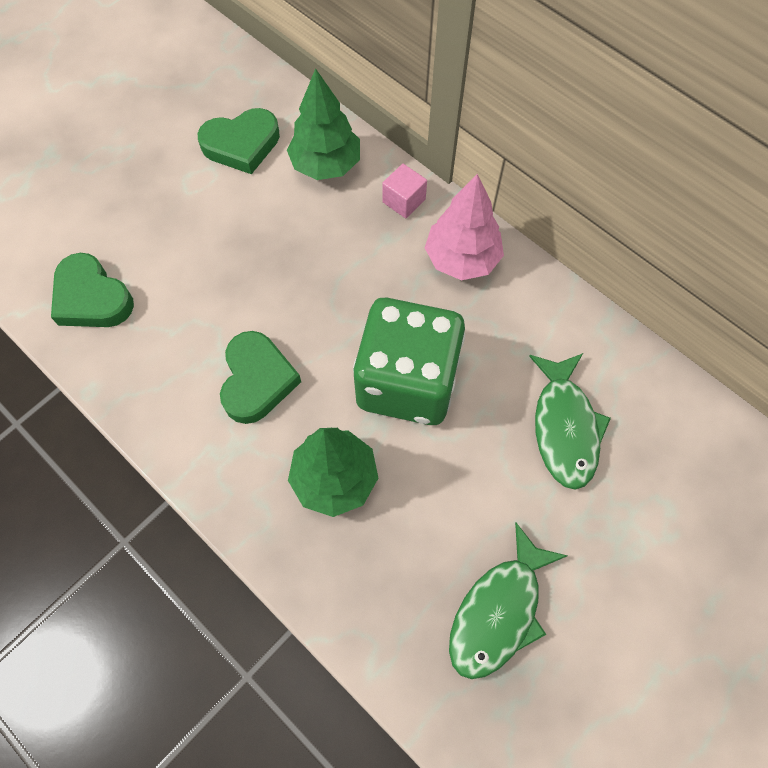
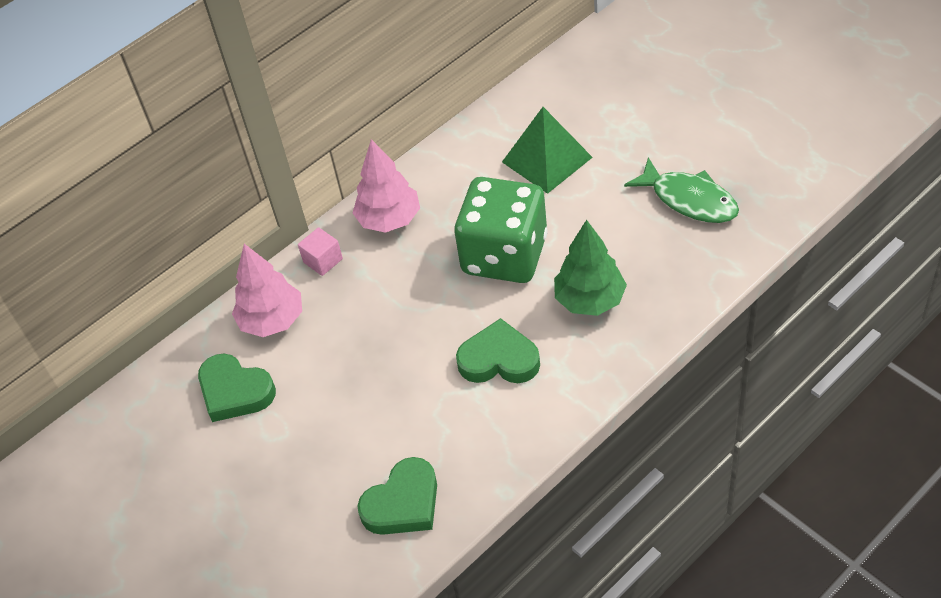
camera: 80 degrees left, 15 degrees down
(241, 144) = (235, 391): green heart -> green heart turned 135 degrees clockwise
(326, 165) = (272, 321): green tree -> pink tree
(564, 427) = (547, 159): green fish -> green pyramid

